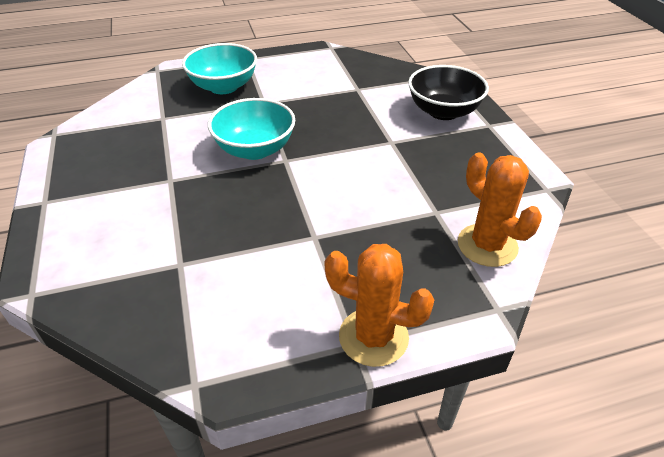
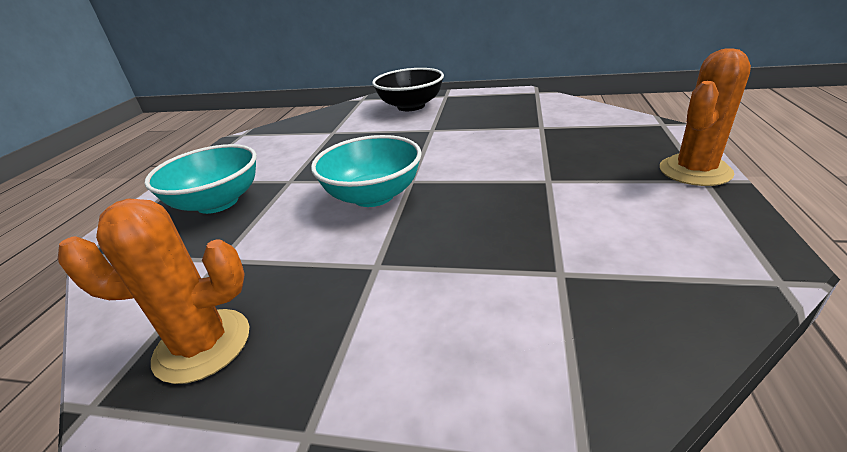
camera: 60 degrees left, 10 degrees down
(487, 245) = (590, 116): orange cactus -> orange cactus (203, 345)

